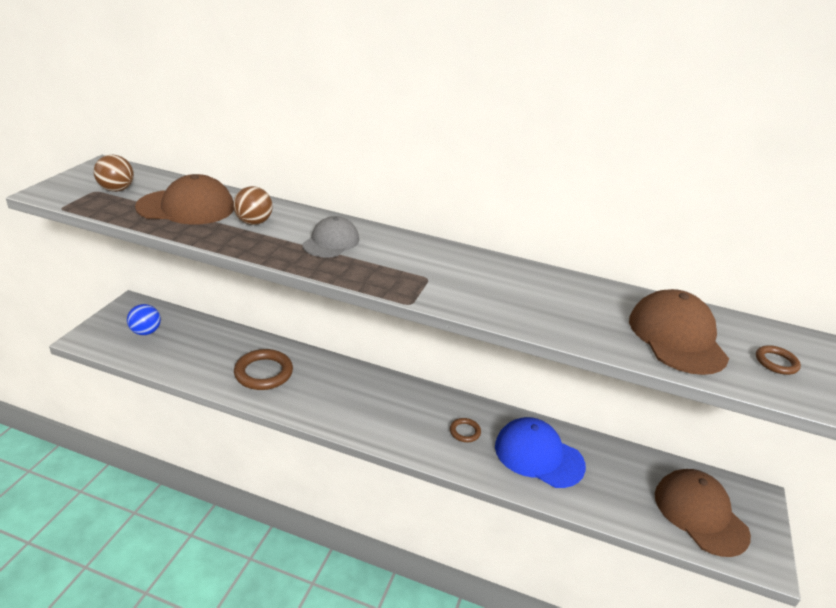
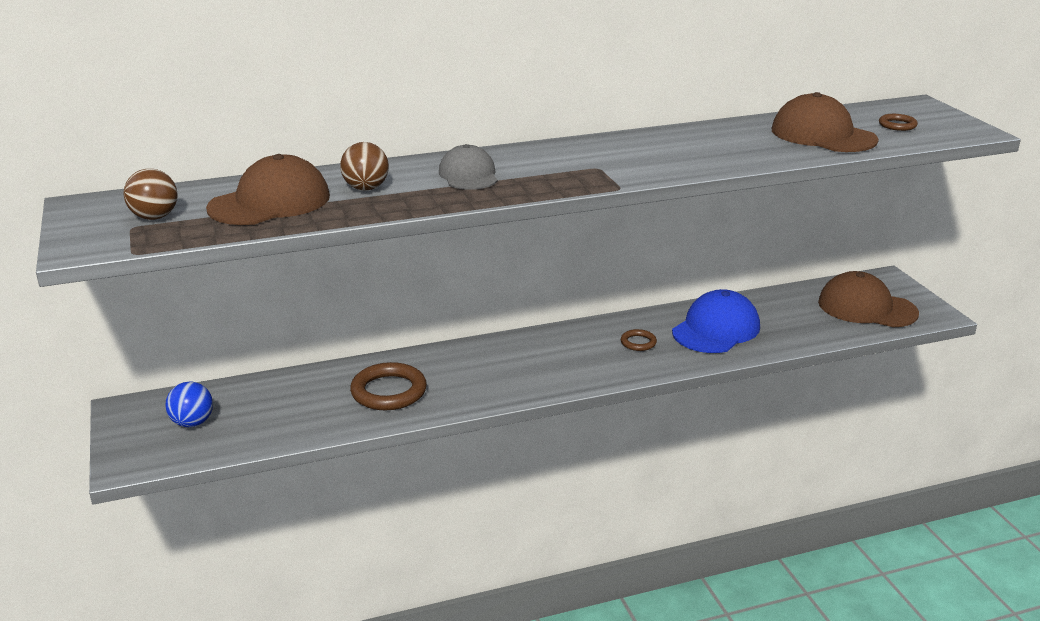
camera: 35 degrees left, 5 degrees down
(538, 456) = (716, 329): blue cap -> blue cap turned 135 degrees clockwise

